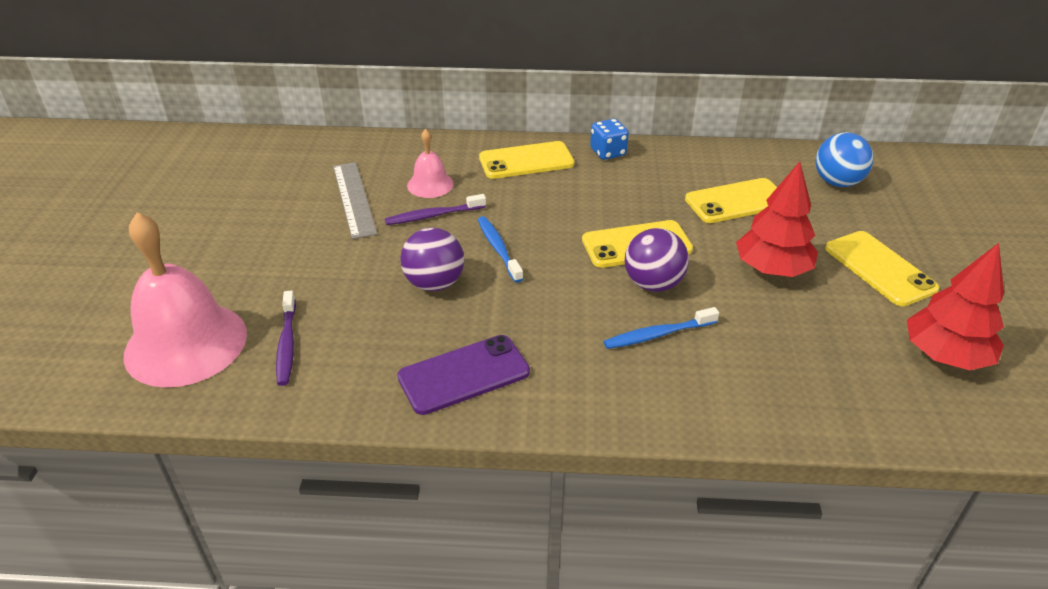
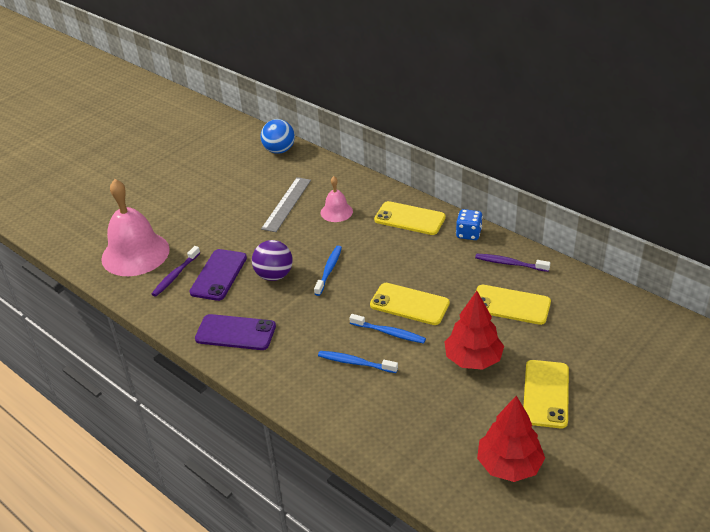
camera: 40 degrees right, 0 degrees up
(354, 315) = (219, 275): none -> purple phone
(433, 215) = (317, 233): purple toothbrush -> purple toothbrush (510, 263)
(653, 284) = (389, 333): purple ball -> blue toothbrush
(837, 182) = (602, 324): blue ball -> blue ball (279, 150)

